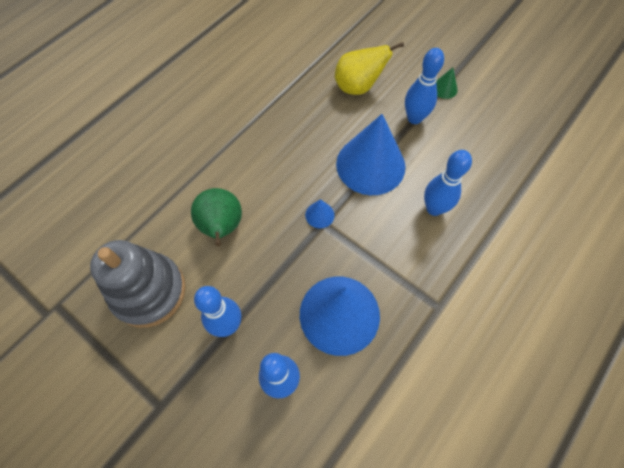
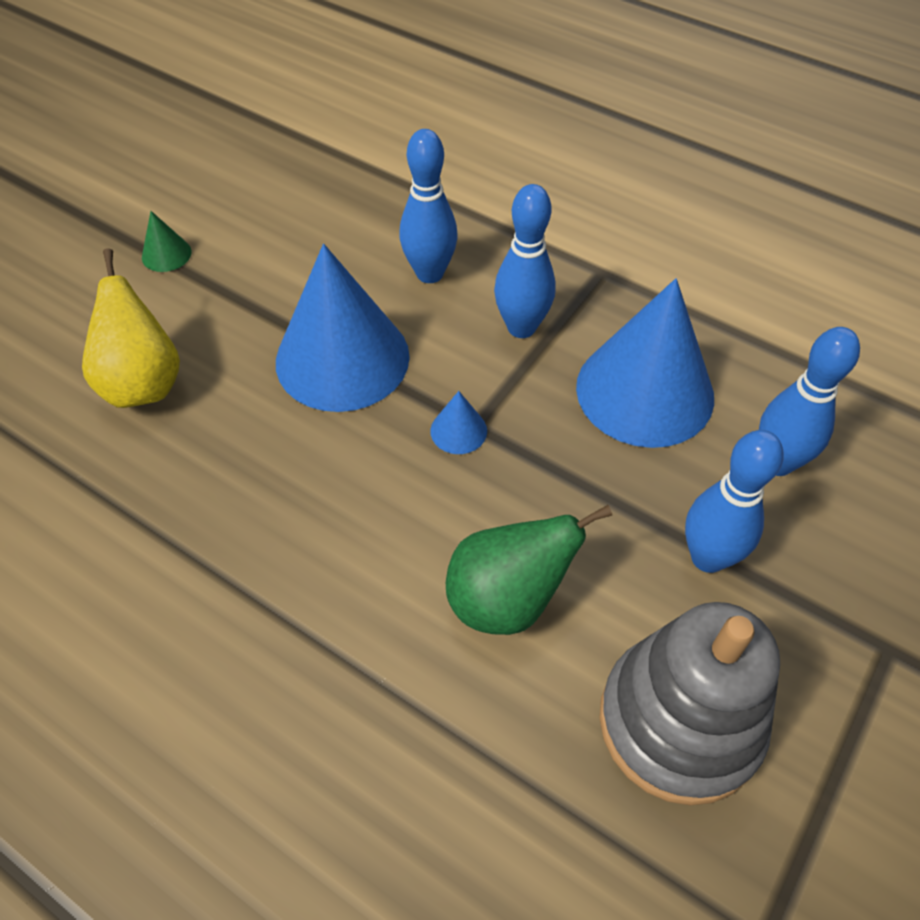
camera: 95 degrees left, 10 degrees down
(414, 118) = (235, 296): blue bowling pin -> blue bowling pin (521, 327)

